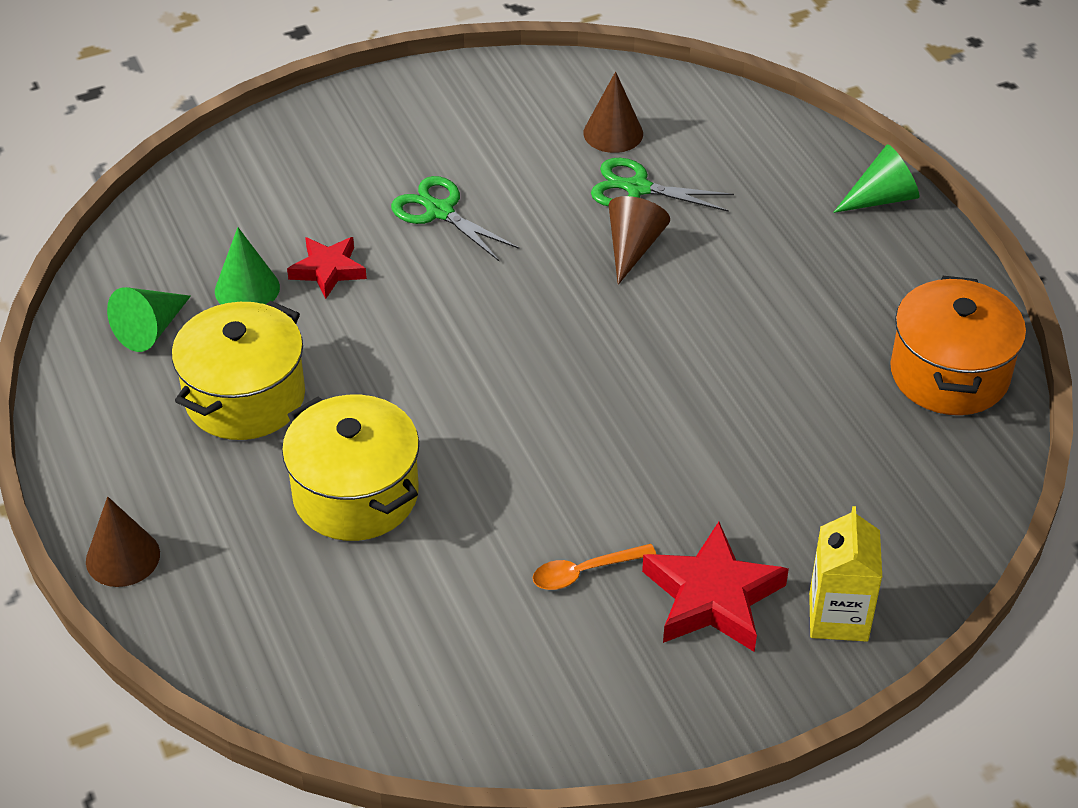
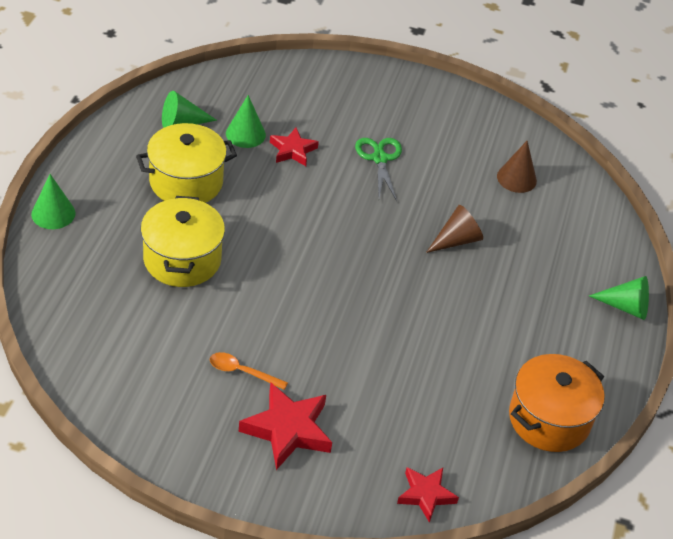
camera: 35 degrees right, 0 degrees up
(123, 557) = (53, 213): brown cone -> green cone
(637, 188) = (495, 213): green scissors -> none
(838, 617) = (338, 487): yellow carton -> none
(931, 551) = (426, 495): none -> red star

